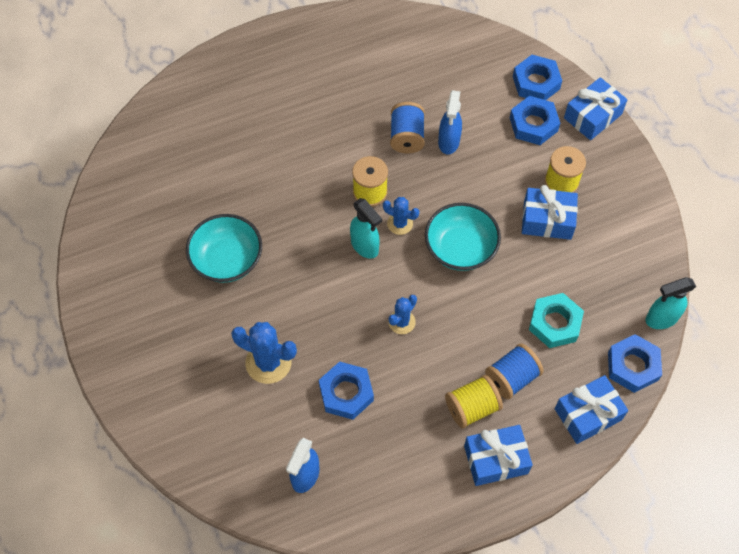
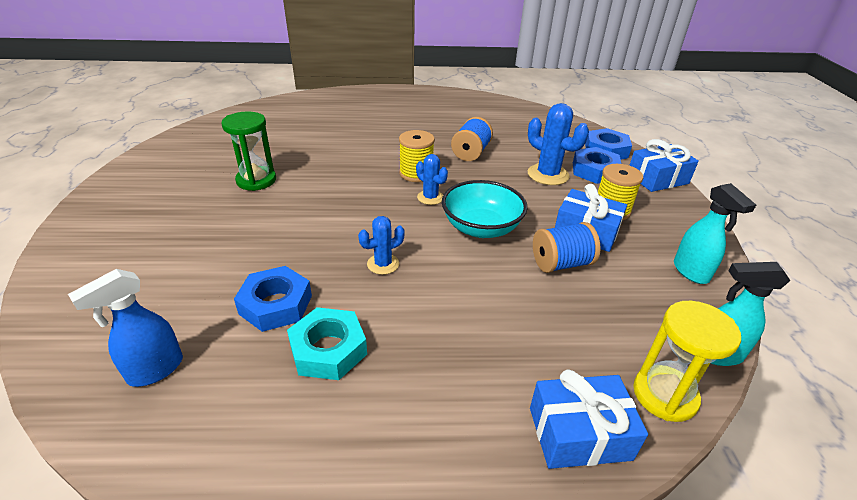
camera: 20 degrees right, 25 degrees down
(227, 260) = (256, 180): turquoise bowl -> green hourglass
(268, 362) = (221, 255): blue cactus -> blue cactus (548, 175)
(365, 246) = (386, 203): turquoise spray bottle -> turquoise spray bottle (691, 272)
(448, 142) = (507, 163): blue spray bottle -> none
(472, 407) = (415, 368): yellow spool -> none
(496, 459) = (413, 444): blue gift -> none
(512, 378) = (484, 353): blue spool -> blue spool (561, 263)
(554, 323) = (564, 316): turquoise nut -> turquoise nut (328, 349)
(632, 366) = (664, 395): blue nut -> yellow hourglass

